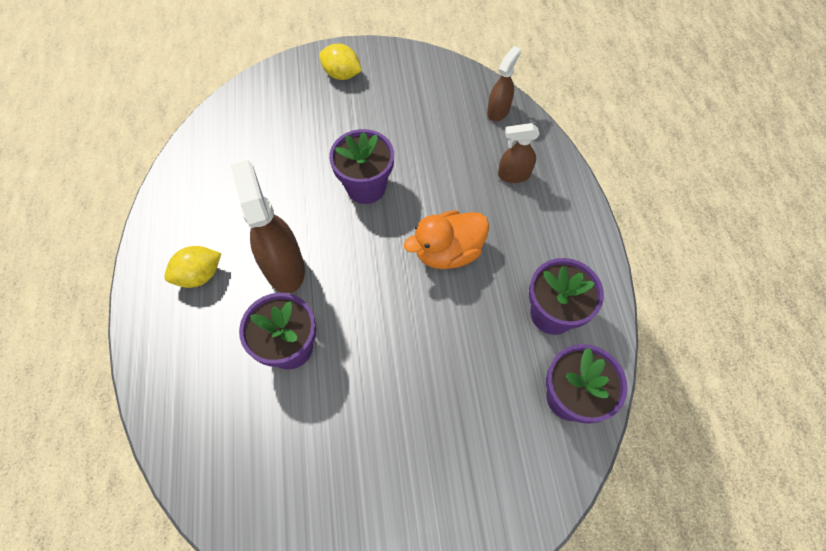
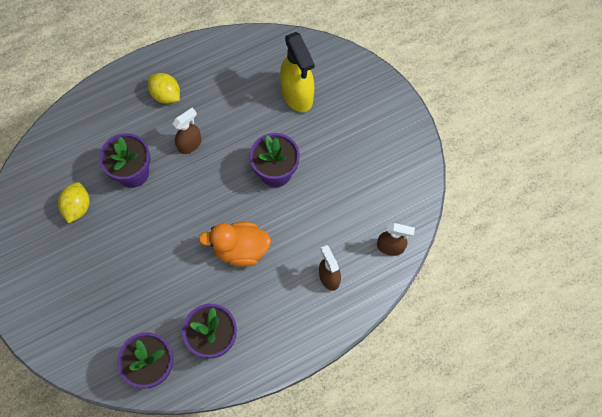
camera: 70 degrees right, 5 degrees up
(279, 137) = (297, 95): none -> yellow spray bottle
(284, 267) = (190, 144): brown spray bottle -> brown spray bottle, size x0.59
(342, 74) = (377, 113): yellow lemon -> yellow lemon (77, 207)
(448, 252) = (240, 249): orange duck -> orange duck turned 45 degrees counterclockwise

